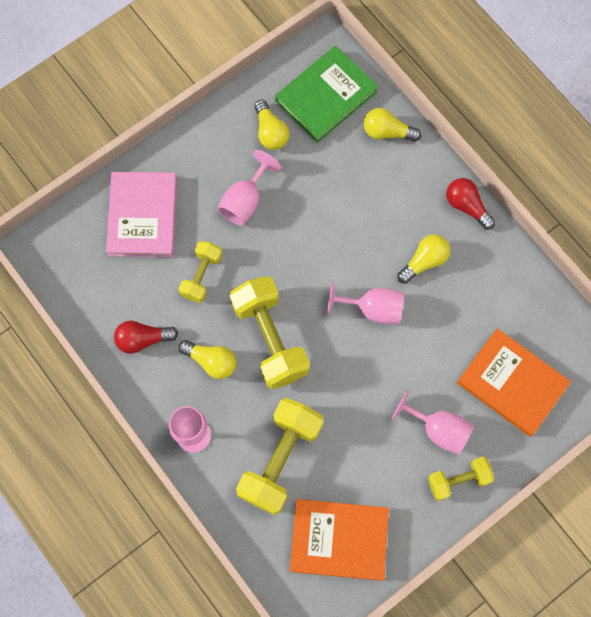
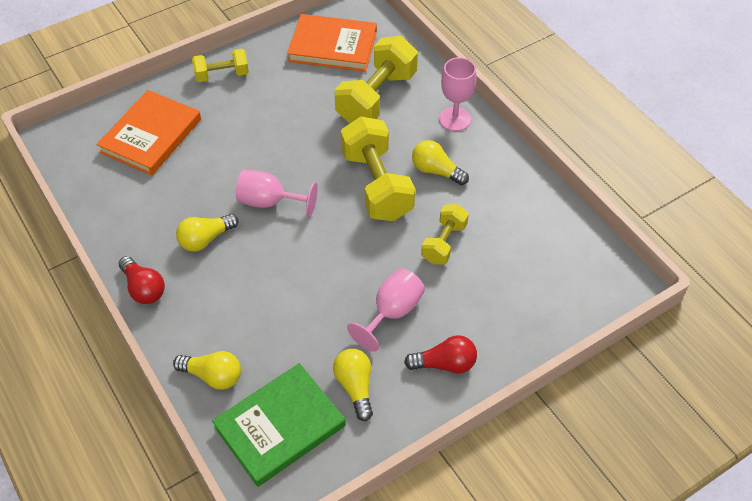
camera: 175 degrees left, 20 degrees down
(143, 216) = (509, 305): pink book -> none
(143, 339) = (504, 193): red light bulb -> red light bulb (445, 364)
(438, 429) = (230, 108): pink goblet -> none
(512, 383) = (151, 136): orange book -> orange book turned 75 degrees clockwise

